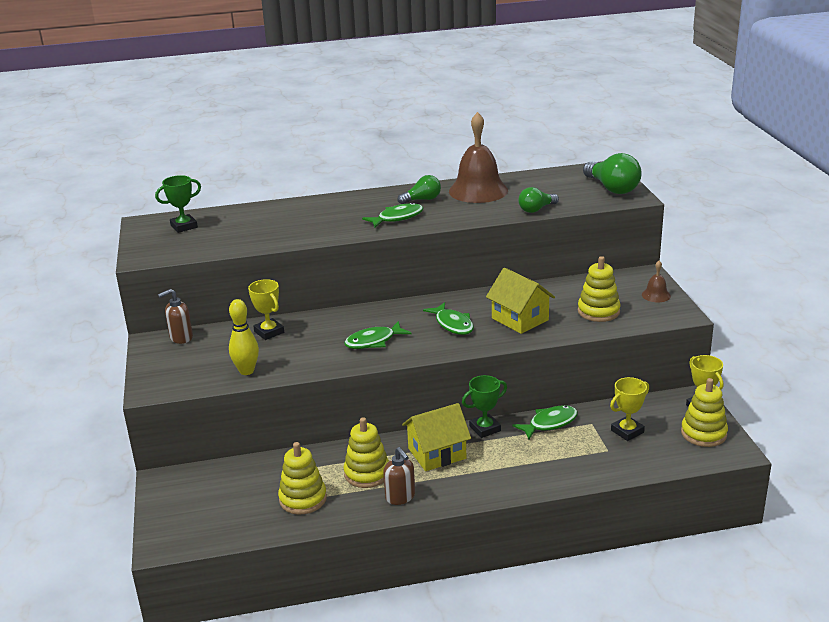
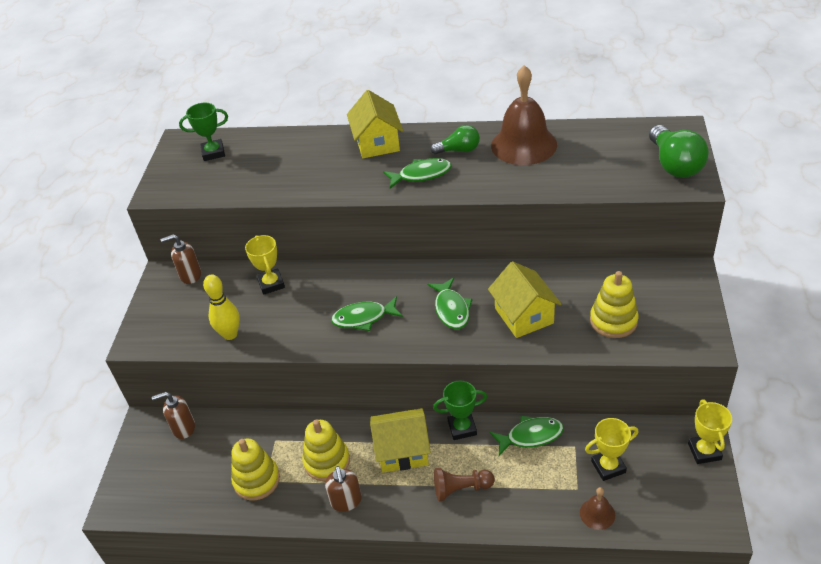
camera: 20 degrees right, 15 degrees up
(205, 476) = (183, 428): none -> brown soap dispenser
(343, 203) = (377, 143): none -> yellow house
(505, 469) = (461, 489): none -> brown pawn
(536, 209) = (574, 186): green light bulb -> none
(656, 295) = (688, 308): brown bell -> brown bell (597, 514)
(703, 433) = (691, 490): yellow stacking toy -> none

